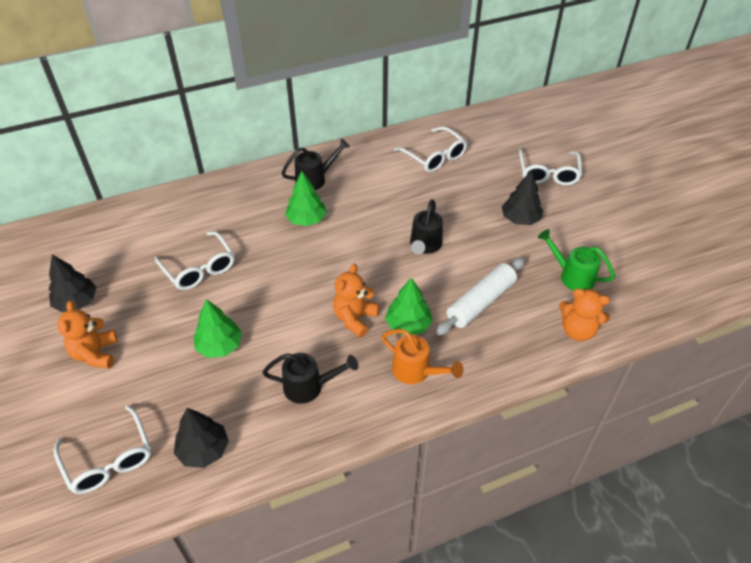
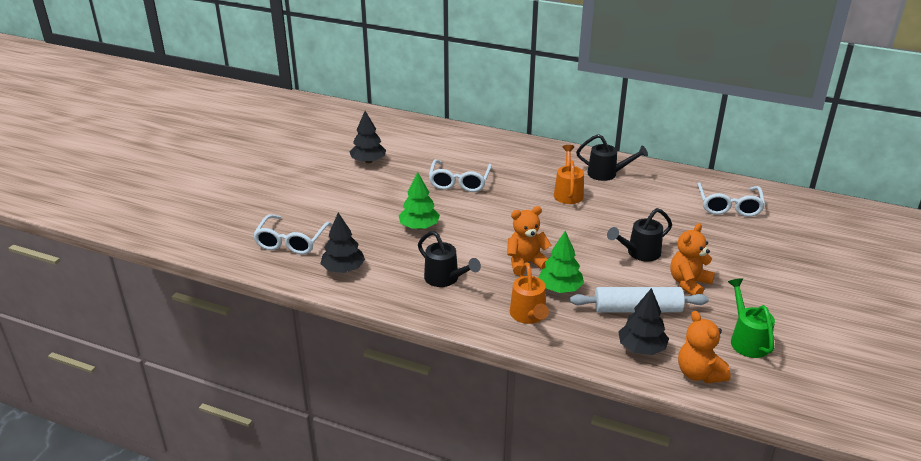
camera: 45 degrees right, 15 degrees down
(95, 354) = (346, 191): orange teddy bear -> orange teddy bear (689, 283)
(306, 219) = (568, 193): green tree -> orange watering can
(520, 219) = (751, 281): black tree -> black tree (641, 348)
(548, 173) = (827, 266): white glasses -> none

